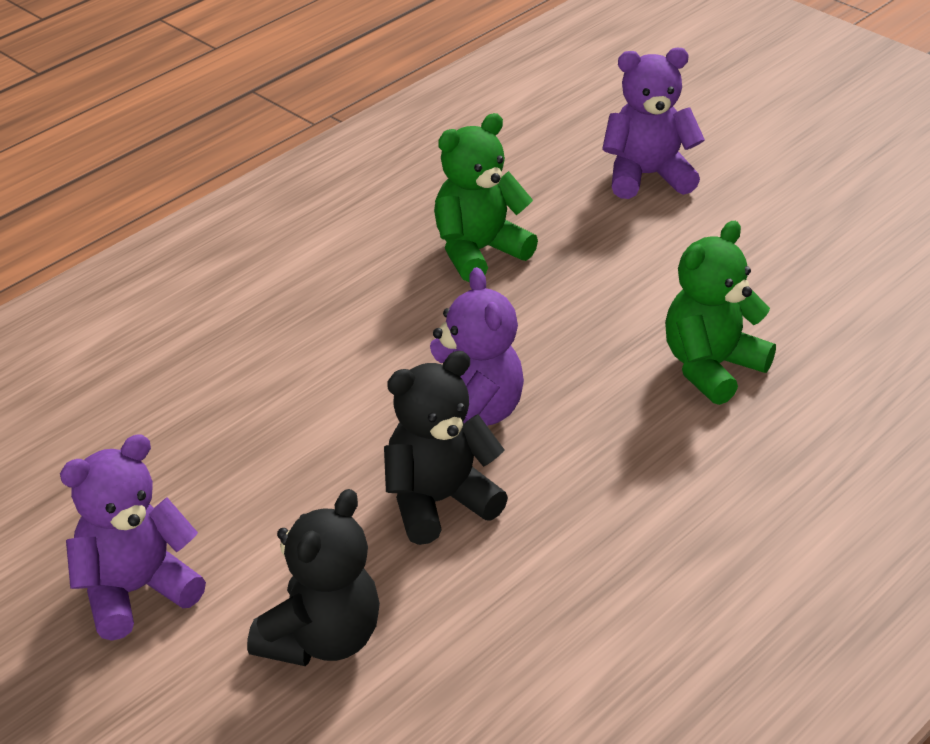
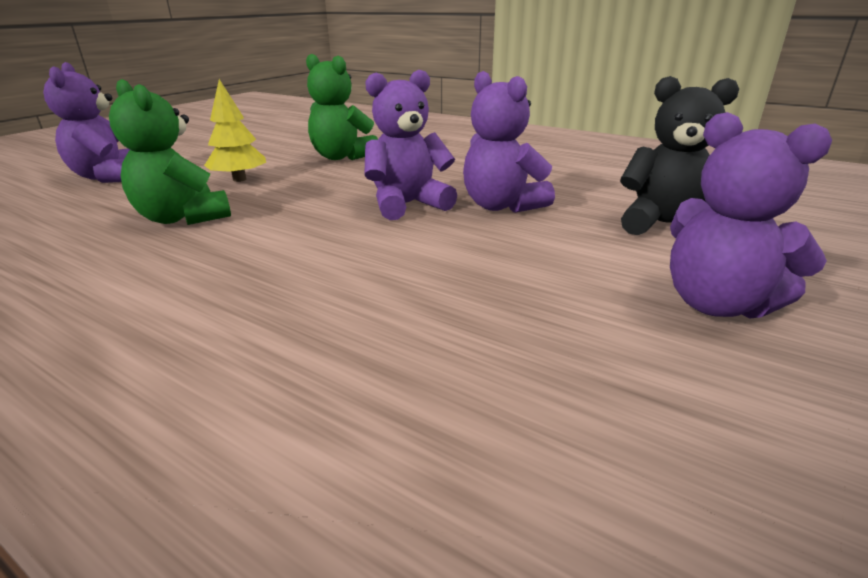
camera: 100 degrees left, 10 degrees down
(438, 502) = (501, 206): black teddy bear -> purple teddy bear
(612, 277) = (239, 179): none -> yellow tree

